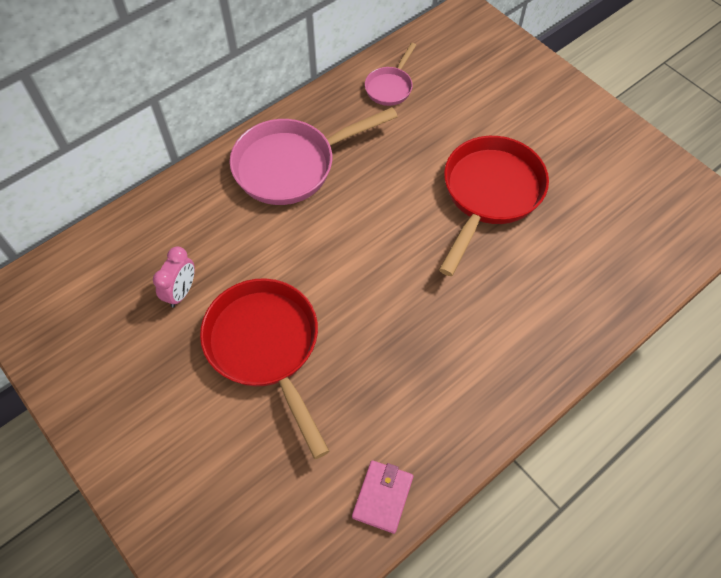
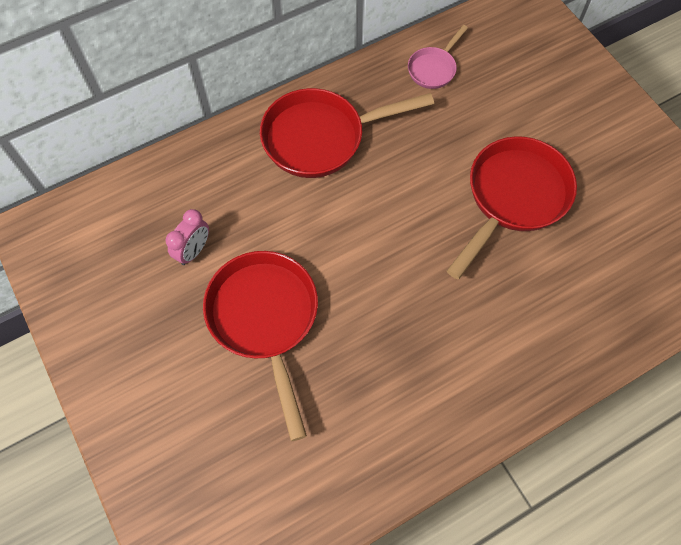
camera: 10 degrees right, 5 degrees up
(292, 166) = (321, 138): pink pan -> red pan
(382, 497) = (351, 487): pink wallet -> none

